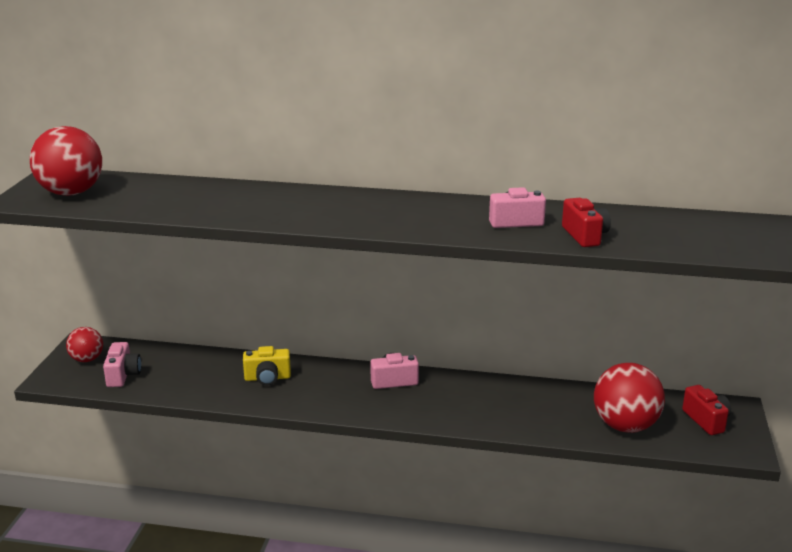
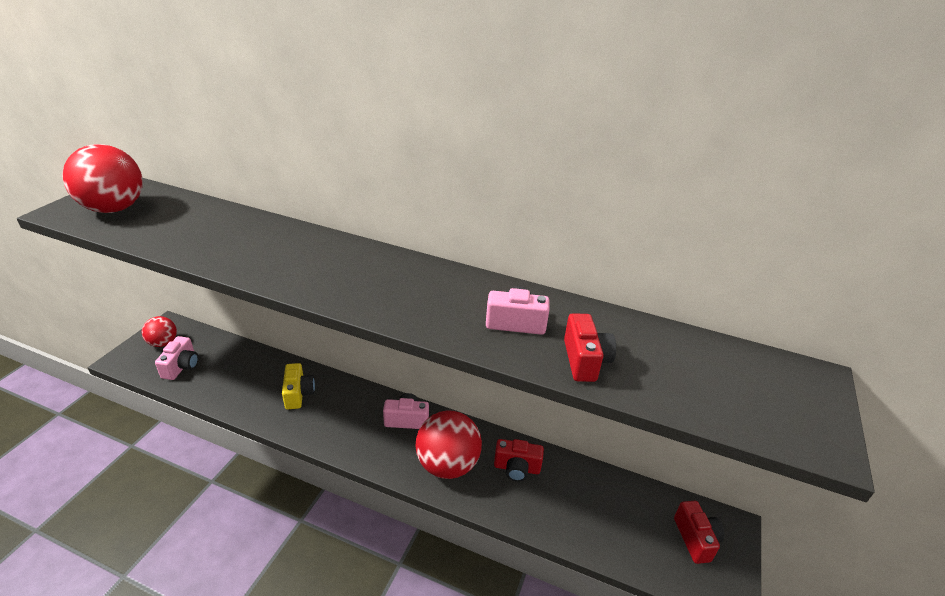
camera: 10 degrees right, 10 degrees up
(267, 378) = (298, 394): yellow camera -> yellow camera turned 105 degrees counterclockwise
(521, 399) = (516, 468): none -> red camera
(625, 426) = (608, 528): red ball -> red ball (447, 465)

